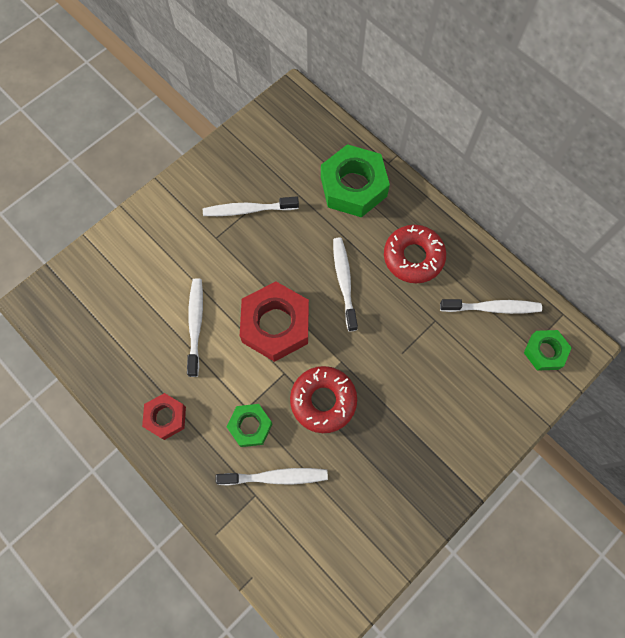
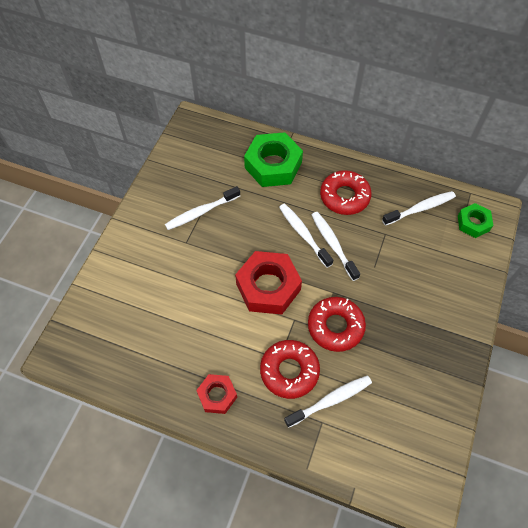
camera: 25 degrees left, 10 degrees down
(196, 324) = (204, 313): white toothbrush -> white toothbrush (333, 244)
(250, 426) = (289, 371): green nut -> red donut

